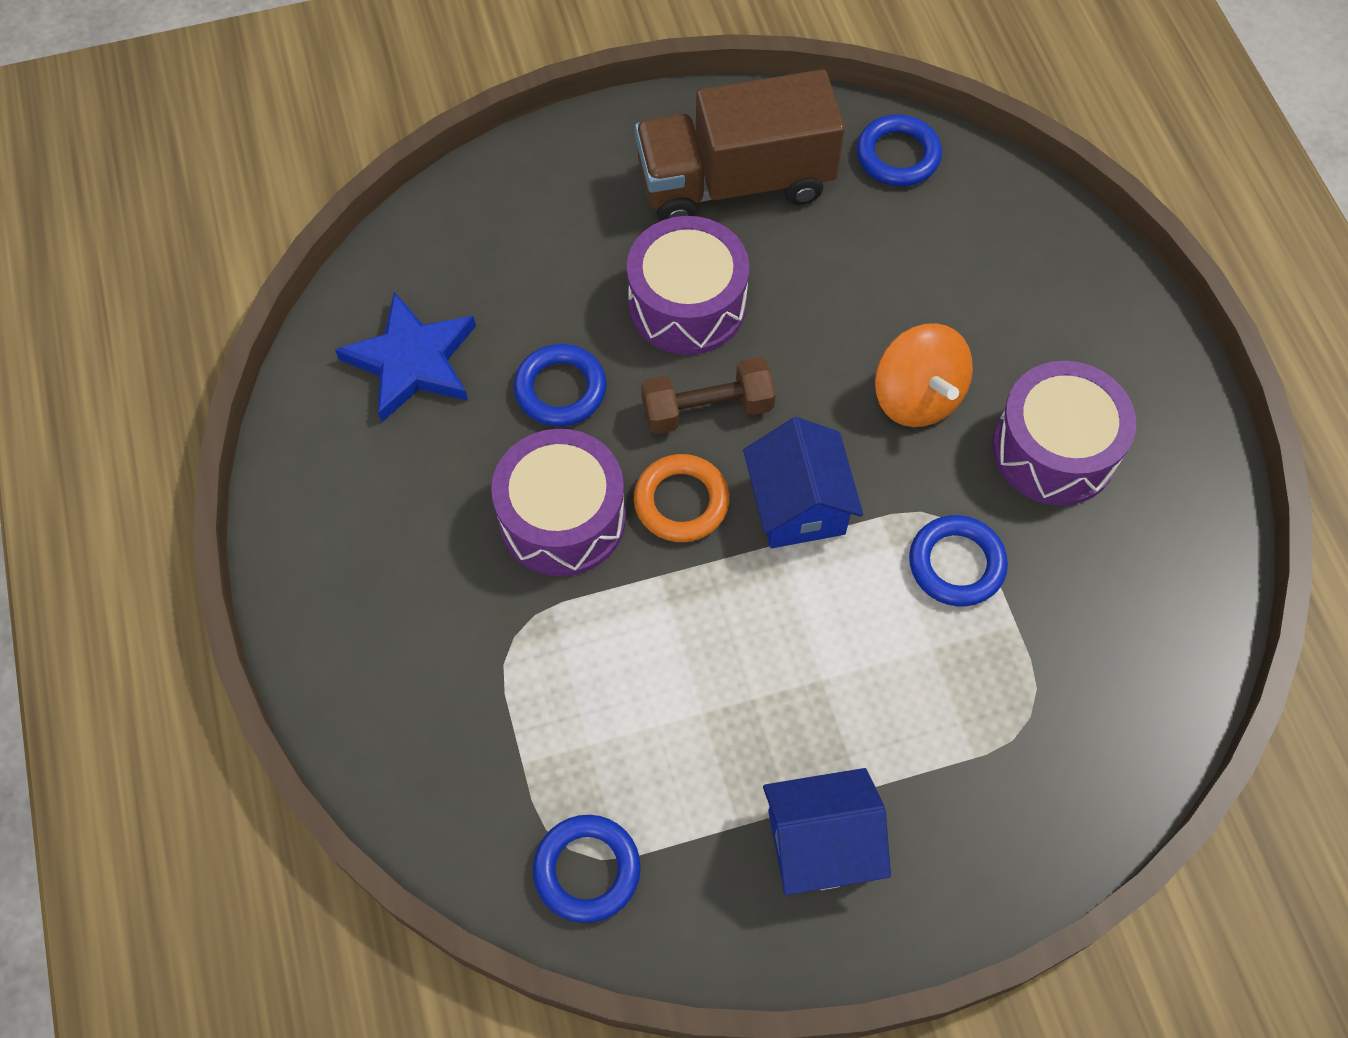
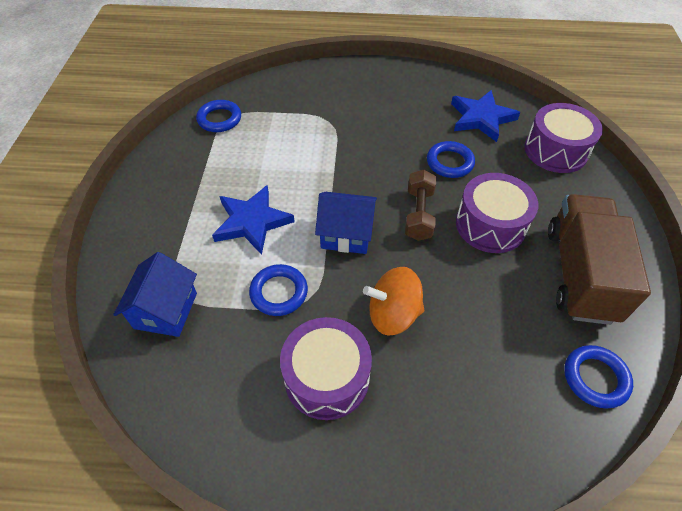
camera: 110 degrees right, 10 degrees down
(562, 518) = (378, 147): purple drum -> purple drum (555, 150)
(681, 502) = (368, 189): orange ring -> none
(820, 844) = (178, 189): blue house -> blue house (166, 310)
(838, 668) = (252, 222): none -> blue star

